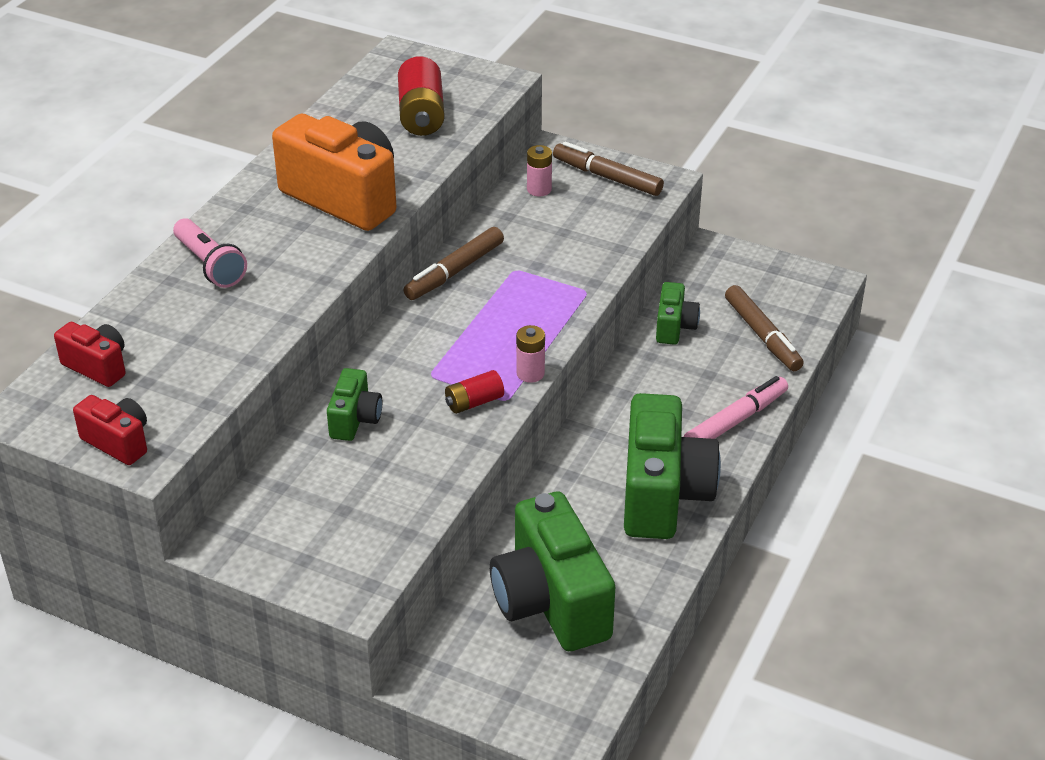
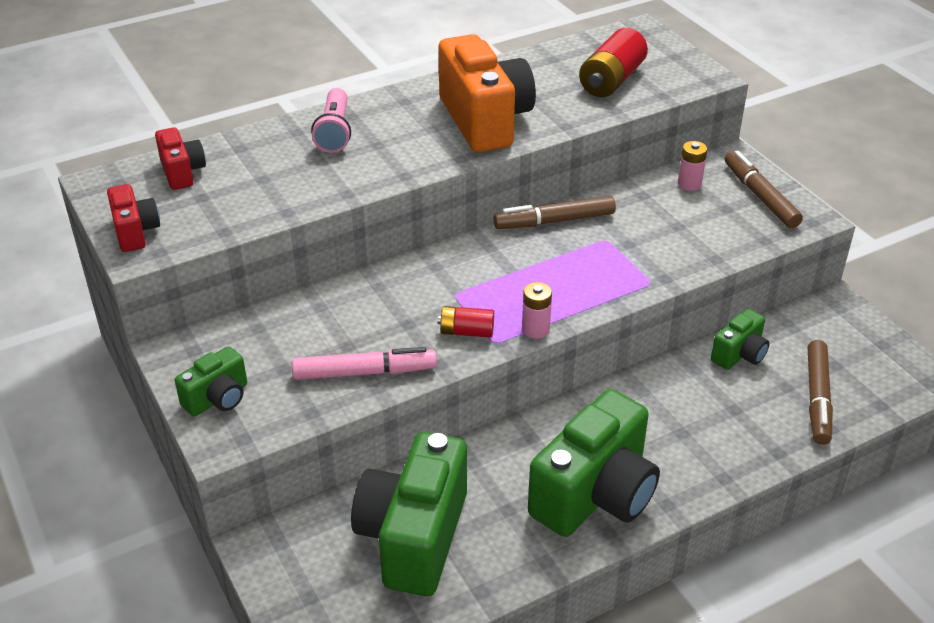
camera: 35 degrees right, 0 degrees up
(355, 420) = (362, 302): green camera -> green camera (218, 398)
(735, 421) = (722, 462): pink marker -> pink marker (365, 372)

